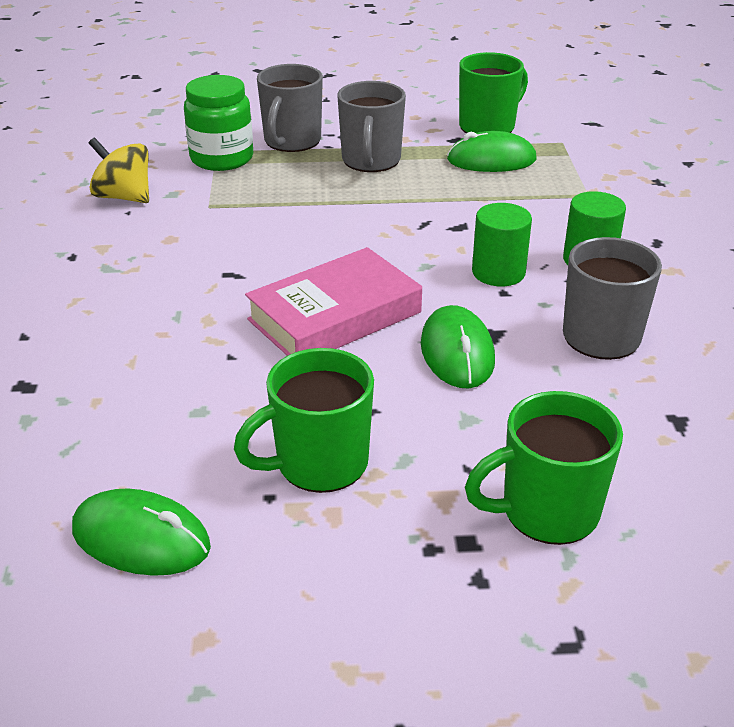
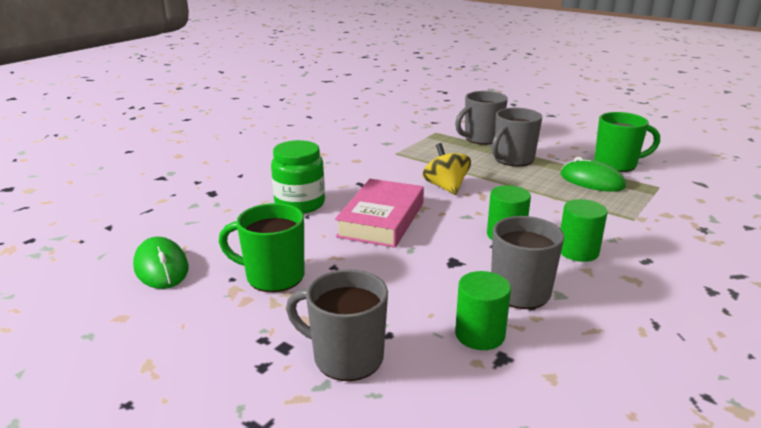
camera: 40 degrees right, 10 degrees down
(124, 197) = (362, 138): yellow spinning top -> yellow spinning top (446, 187)
(222, 158) = (433, 136): green jar -> green jar (300, 204)
(334, 316) = (381, 219): pink book -> pink book turned 75 degrees counterclockwise
(457, 352) = (419, 262): green mouse -> none
(546, 512) = (346, 357): green mug -> grey mug
(628, 407) = (479, 334): none -> green cylinder

